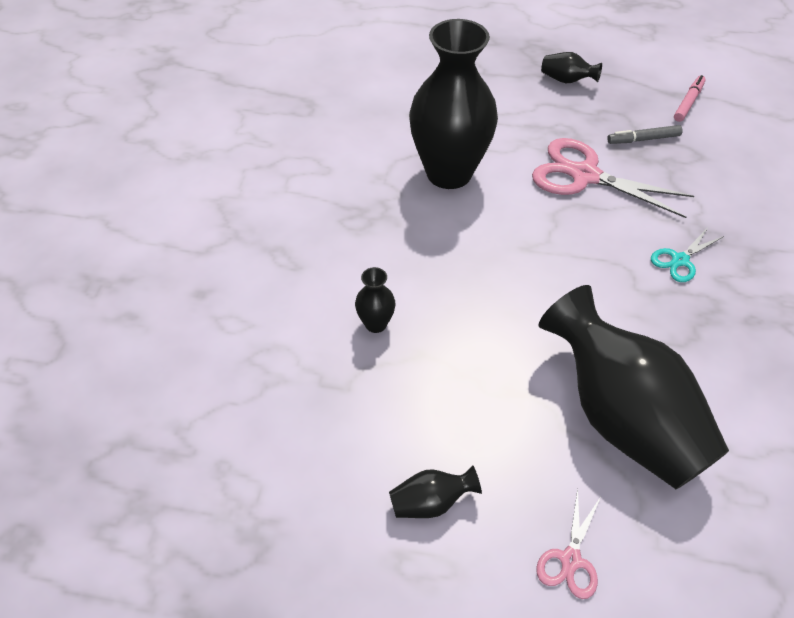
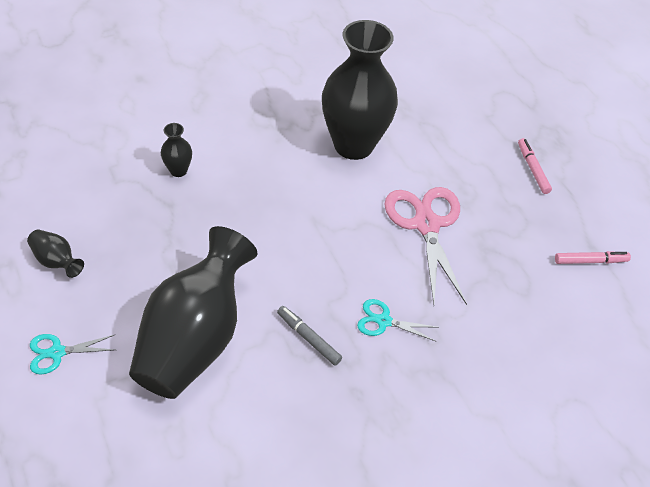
camera: 50 degrees right, 0 degrees up
(566, 80) = (532, 169): black vase -> pink marker
(570, 559) = (57, 352): pink scissors -> turquoise scissors
(643, 139) = (508, 247): grey marker -> grey marker (308, 338)

